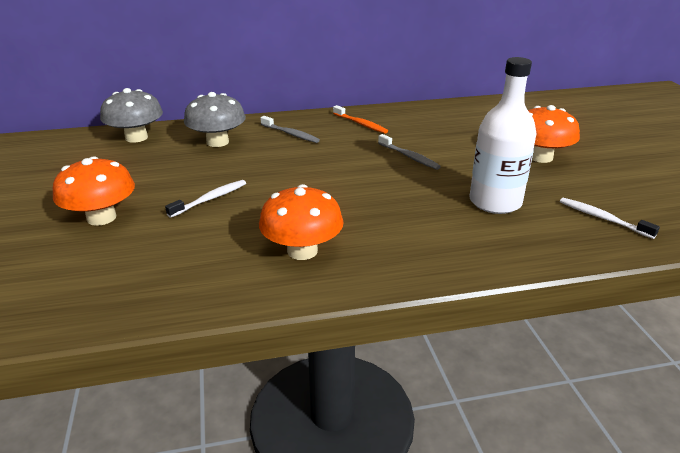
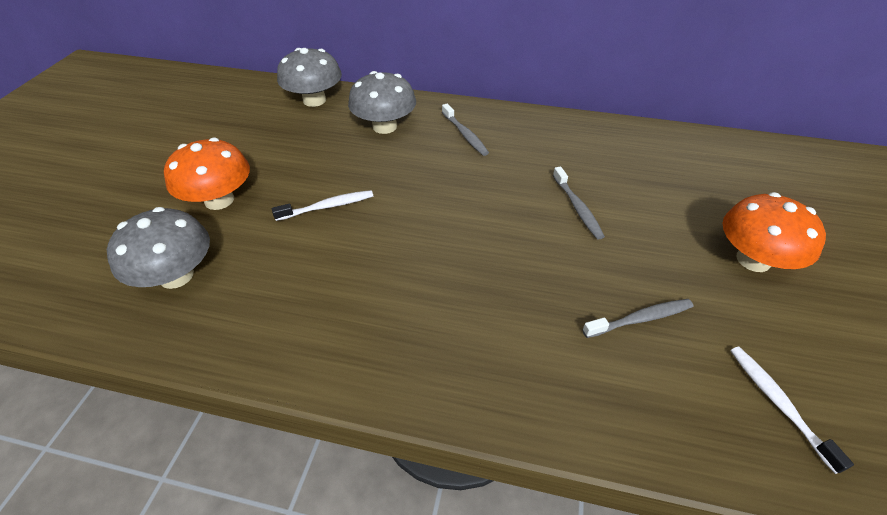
camera: 25 degrees right, 15 degrees up
(104, 273) = (176, 275): none -> grey mushroom
(302, 251) = (369, 315): orange mushroom -> none
(360, 124) = (552, 139): orange toothbrush -> none
(495, 202) = (640, 319): white bottle -> grey toothbrush

